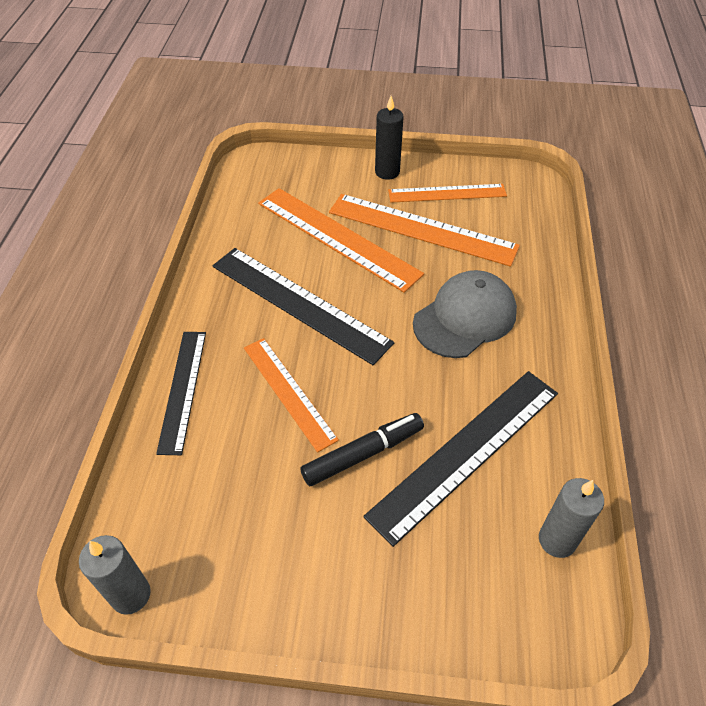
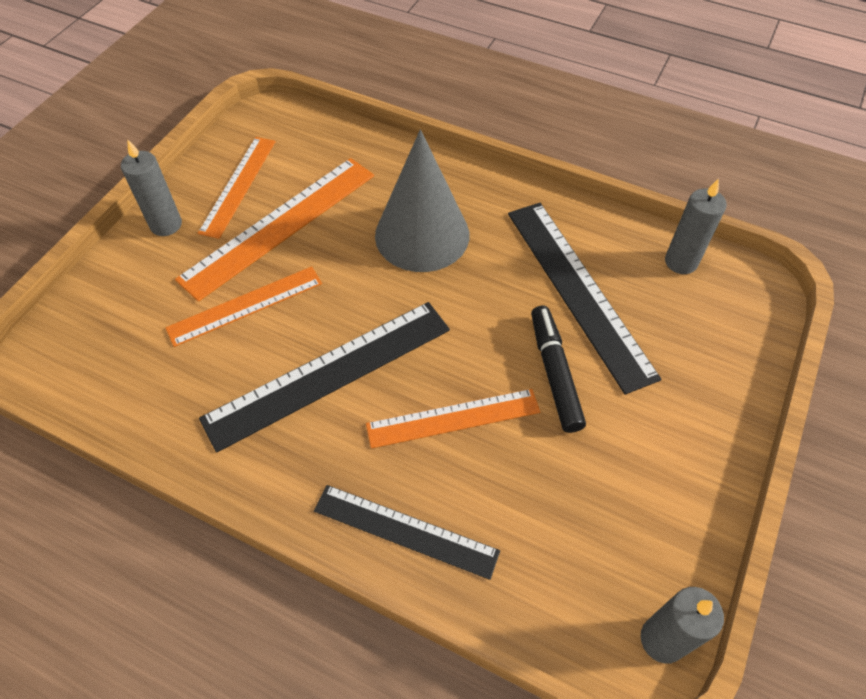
camera: 70 degrees left, 5 degrees up
(337, 237) = (245, 305): orange ruler -> orange ruler, size x0.64
(387, 172) = (166, 225): black candle -> grey candle
(465, 317) = (422, 235): grey cap -> grey cone

